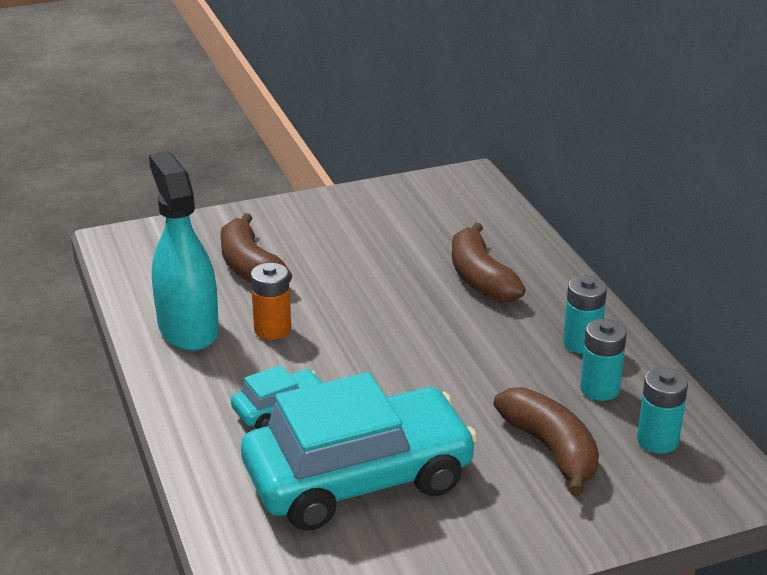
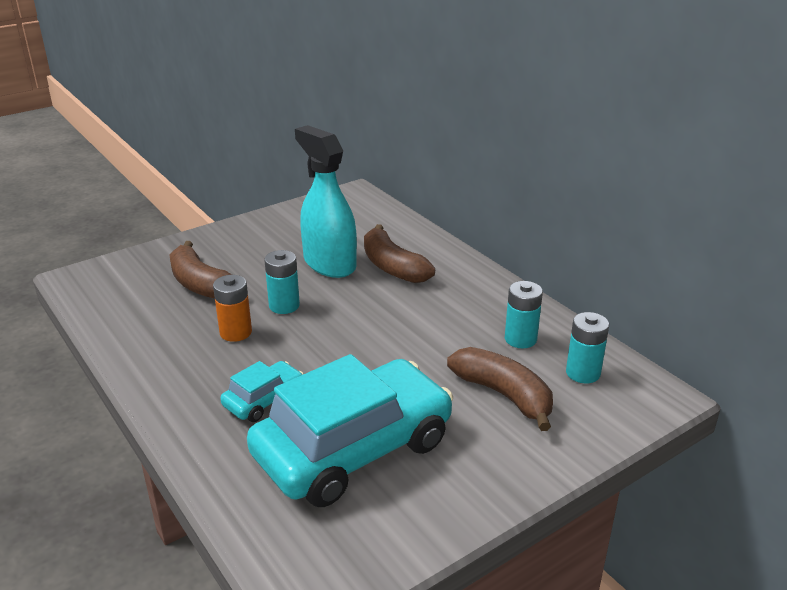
camera: 15 degrees left, 0 degrees up
(188, 329) = (161, 343): turquoise spray bottle -> turquoise spray bottle (329, 263)
(581, 343) = (491, 305): turquoise battery -> turquoise battery (284, 306)

